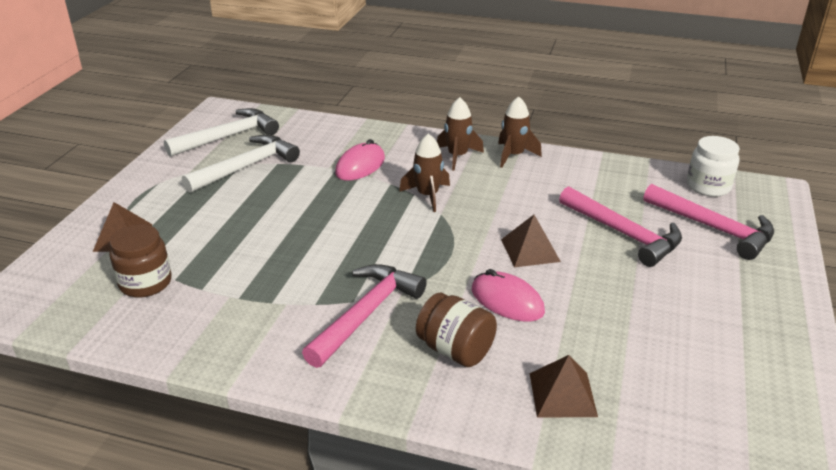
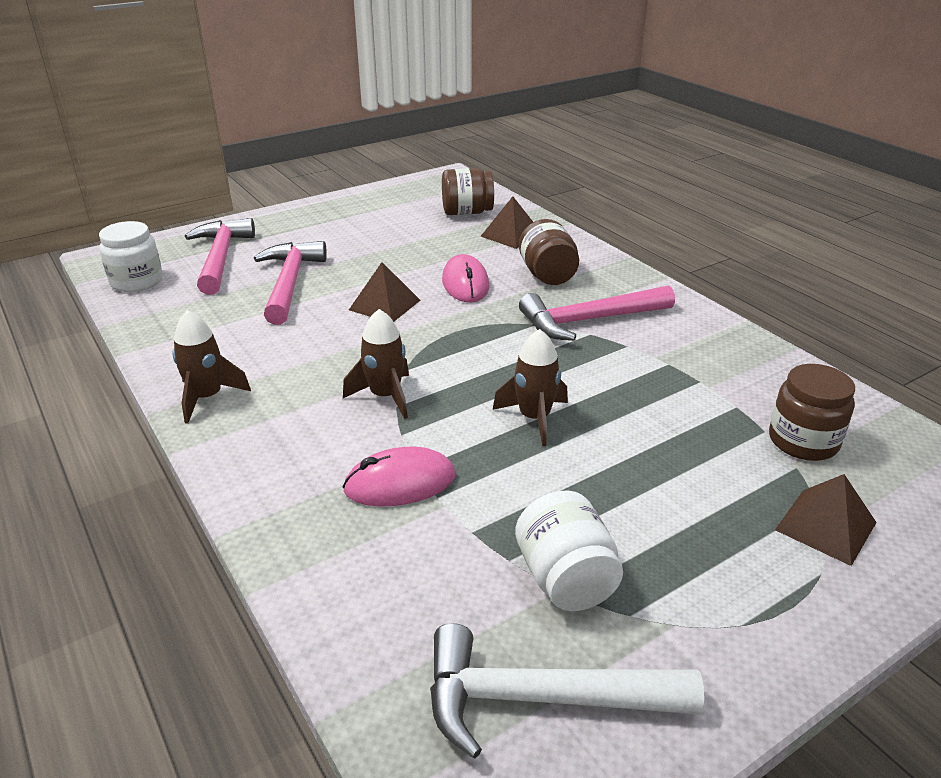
camera: 140 degrees left, 0 degrees up
(246, 167) = (565, 579): white hammer -> white jar
(457, 156) = (265, 431): brown rocket -> brown rocket (534, 418)
(660, 408) = (467, 212): none -> brown jar

